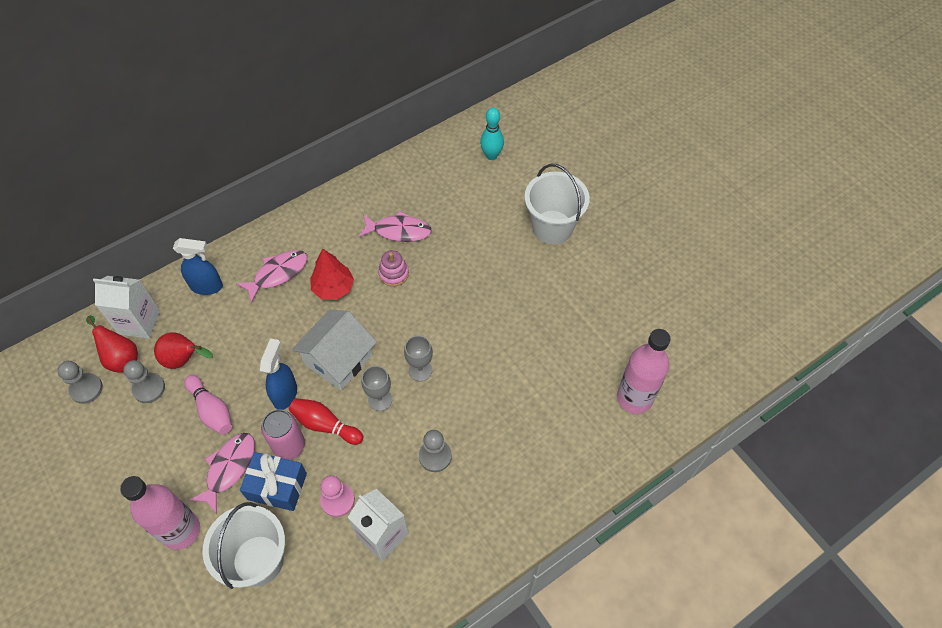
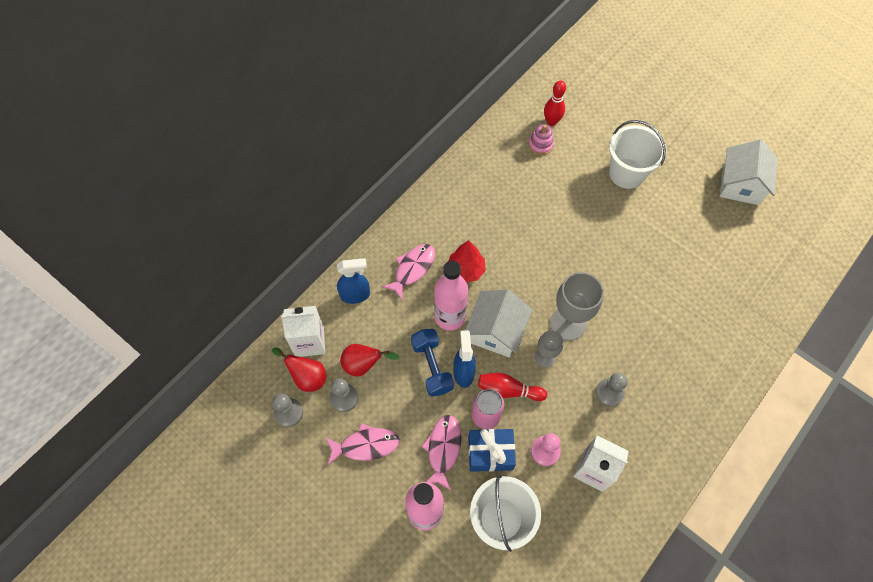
camera: 15 degrees left, 5 degrees up
(212, 410) = (407, 402): pink bowling pin -> none
(254, 379) = (432, 367): none -> blue dumbbell
(393, 274) = (511, 245): pink stacking toy -> pink stacking toy (540, 145)
(399, 231) = (500, 206): pink fish -> pink fish (366, 445)
(420, 370) = (568, 323): grey goblet -> grey goblet, size x1.76
(491, 155) = (551, 121): turquoise bowling pin -> red bowling pin
(634, 398) = (747, 303): pink bottle -> pink bottle (450, 317)
(678, 268) = (740, 185): none -> white house

